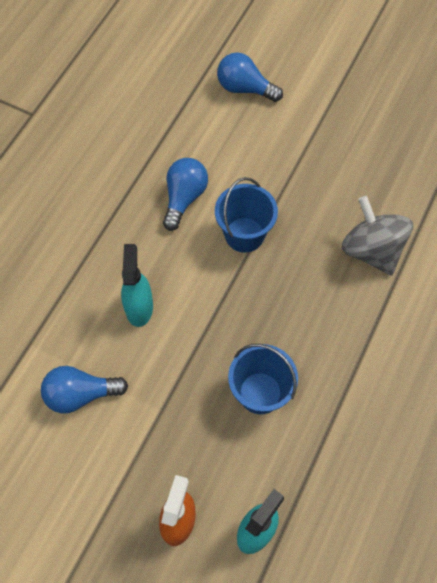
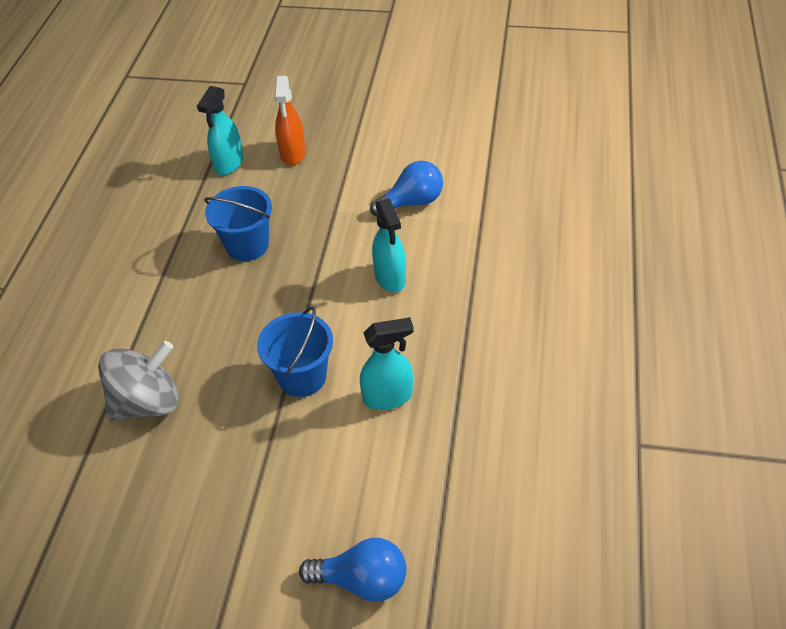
camera: 165 degrees right, 15 degrees down
(184, 198) = (388, 397): blue light bulb -> turquoise spray bottle
(371, 250) = (147, 402): grey spinning top -> grey spinning top turned 75 degrees counterclockwise

